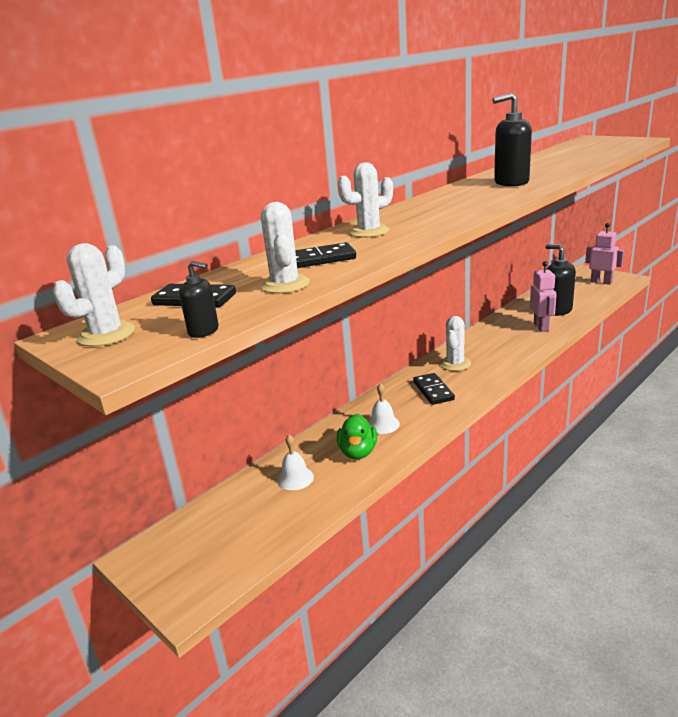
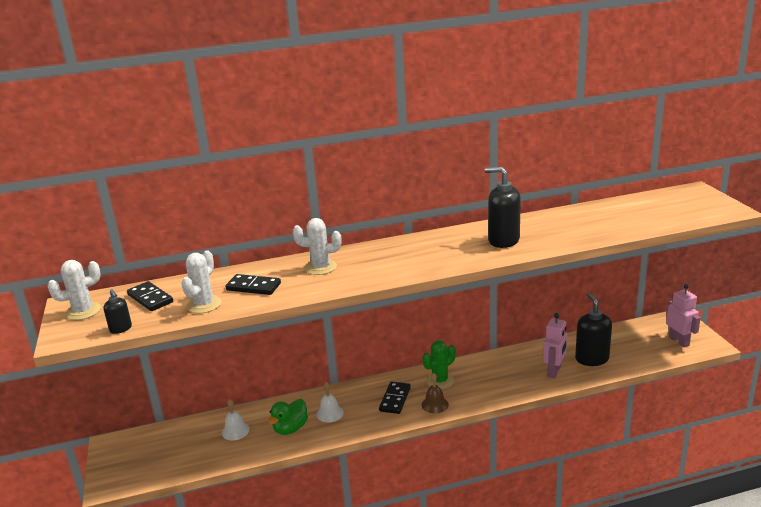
camera: 30 degrees right, 0 degrees up
(455, 364) = (440, 381): white cactus -> green cactus
(476, 382) = (435, 404): none -> brown bell

